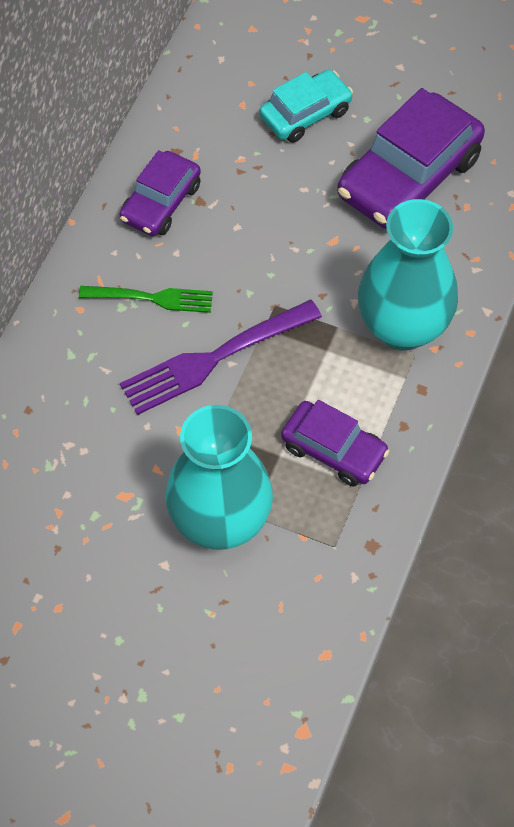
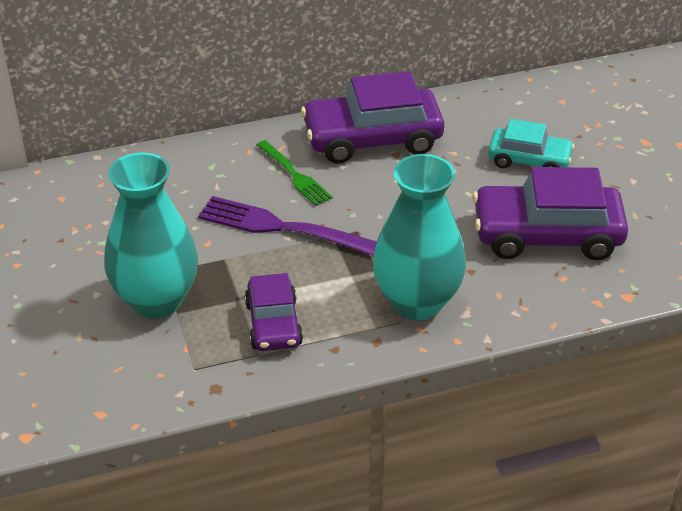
camera: 50 degrees right, 20 degrees down
(161, 202) = (372, 139): purple car -> purple car, size x1.69

